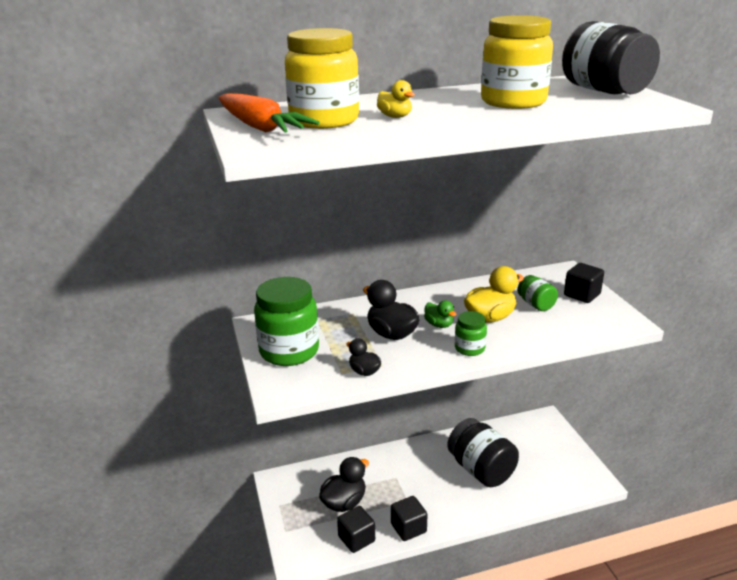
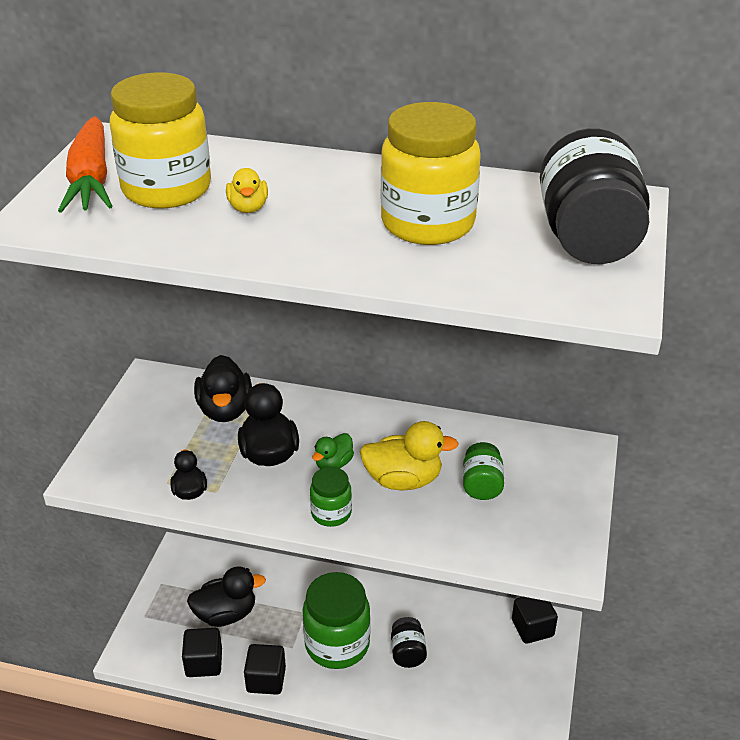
camera: 30 degrees right, 10 degrees up
(289, 351) = (144, 429): green jar -> green jar (337, 644)
(333, 322) = (225, 410): none -> black duck
(439, 325) = (333, 464): green duck -> green duck turned 45 degrees clockwise
(481, 470) = (407, 652): black jar -> black jar, size x0.51
(582, 295) = (559, 496): black cube -> black cube (532, 628)

